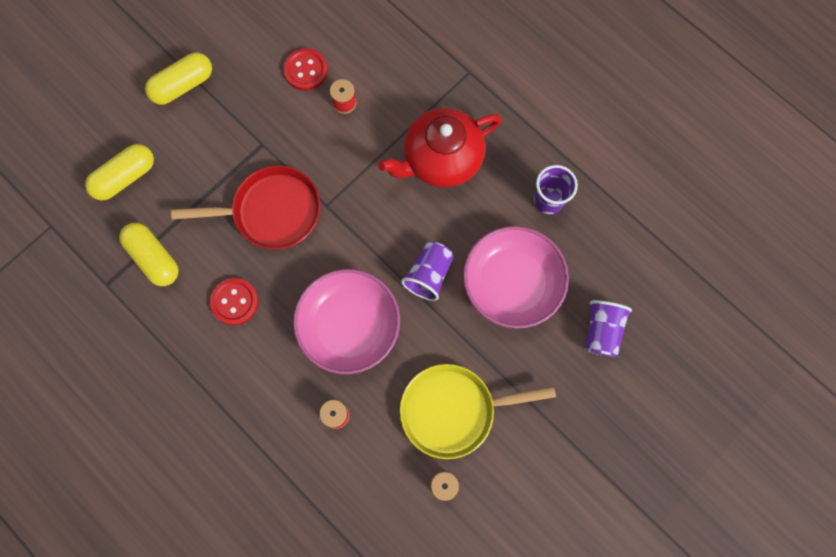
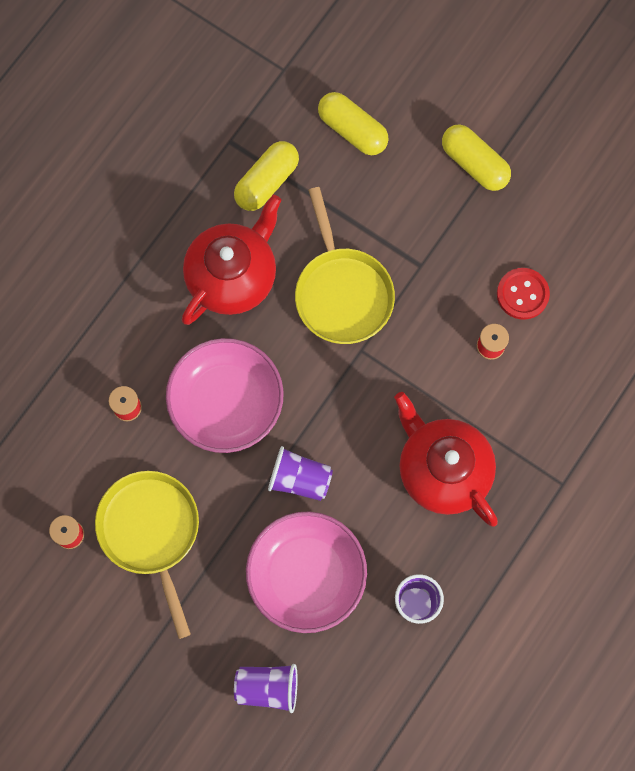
camera: 80 degrees right, 0 degrees up
(234, 302) = (233, 276): red button -> red teapot
(271, 212) = (342, 292): red pan -> yellow pan

